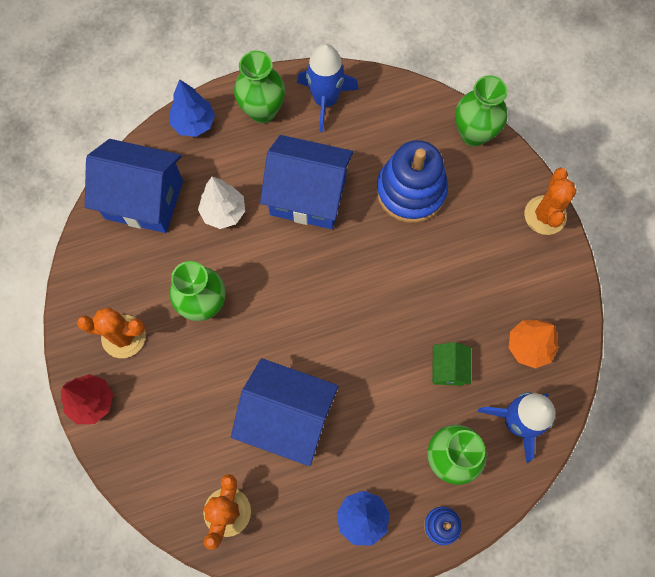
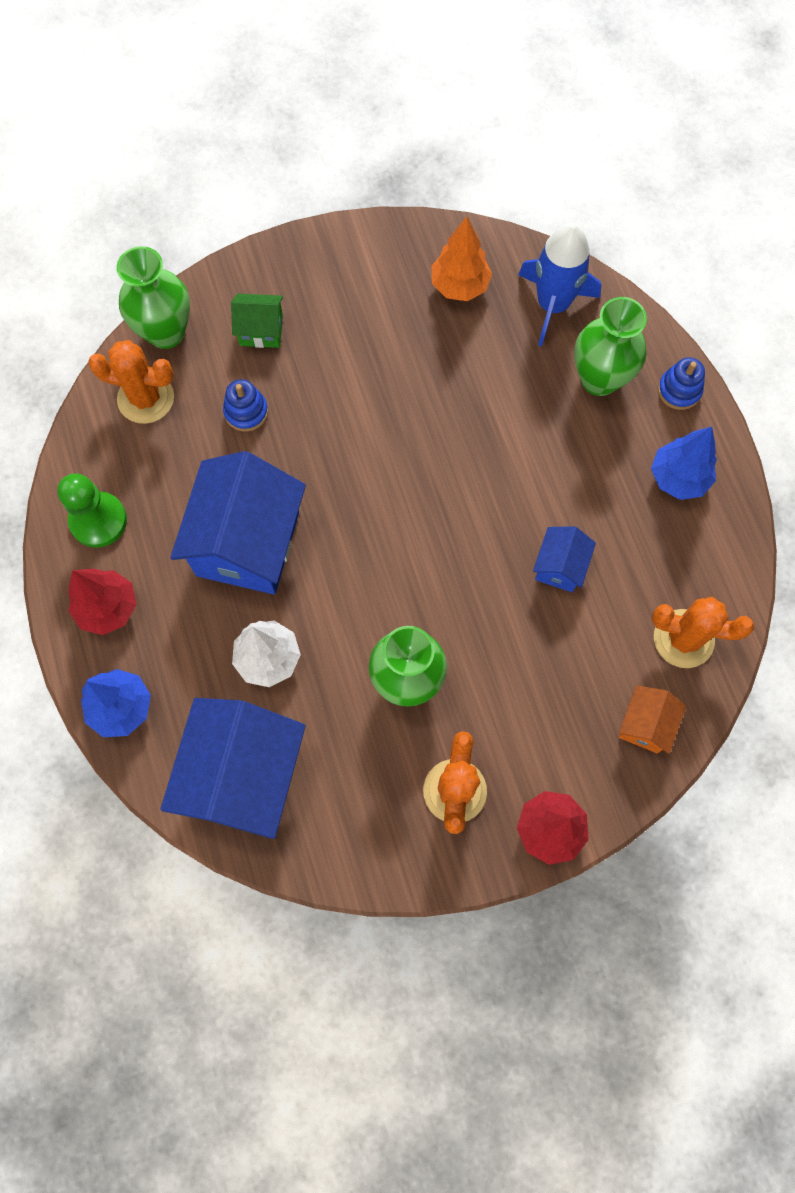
camera: 90 degrees left, 0 degrees up
(162, 476) = (645, 724): none -> orange house
(262, 111) = (108, 608): green vase -> red tree
(287, 418) = (559, 566): blue house -> blue house, size x0.47
(325, 100) = (98, 520): blue rocket -> green pawn
(411, 191) = (246, 412): blue stacking toy -> blue stacking toy, size x0.46
(448, 368) = (489, 376): green house -> green house (261, 330)
(545, 215) = (287, 256): orange cactus -> orange cactus (146, 398)

